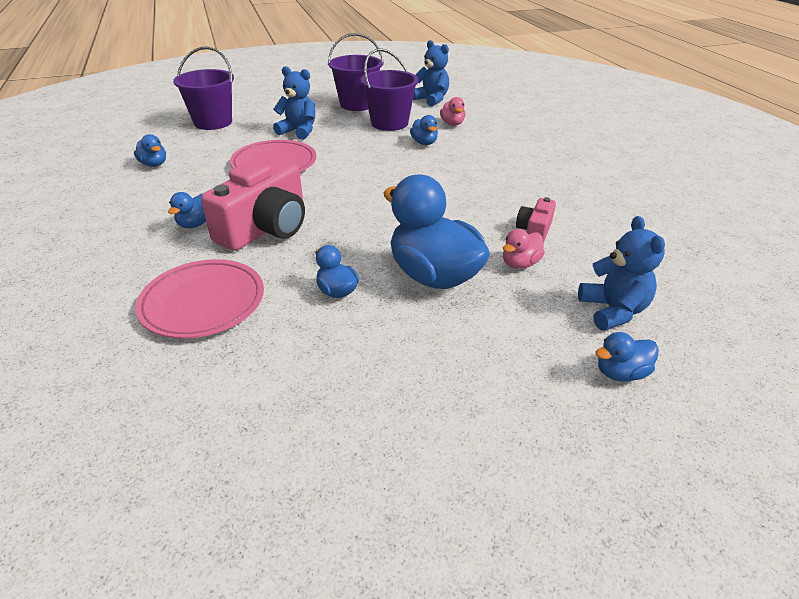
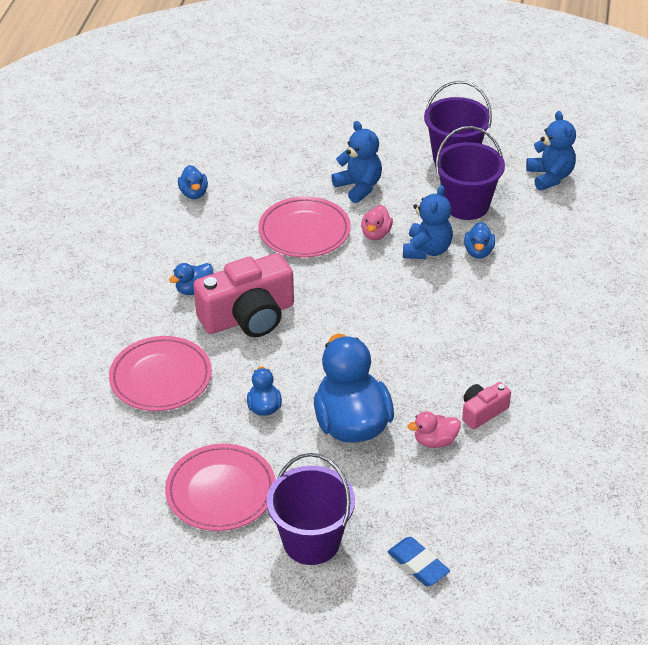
camera: 30 degrees right, 5 degrees up
(213, 122) = (280, 141): purple bucket -> purple bucket (311, 541)
(350, 387) = (221, 491): none -> pink plate
(452, 124) = (537, 230): pink duck -> pink duck (376, 234)
(613, 311) = (467, 516): blue teddy bear -> blue teddy bear (427, 250)
(620, 373) = (418, 564): blue duck -> blue eraser

